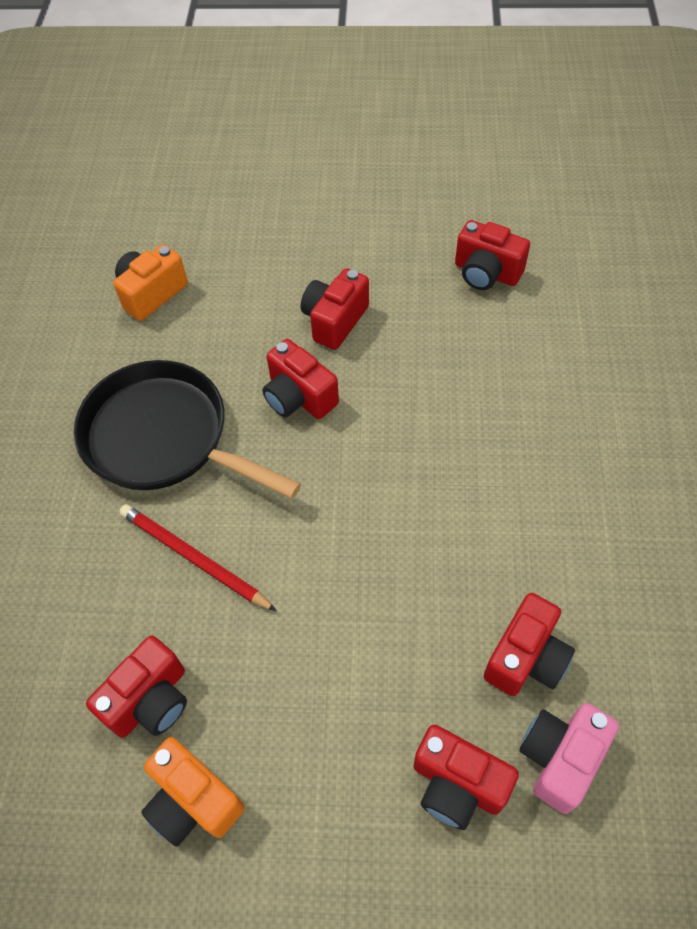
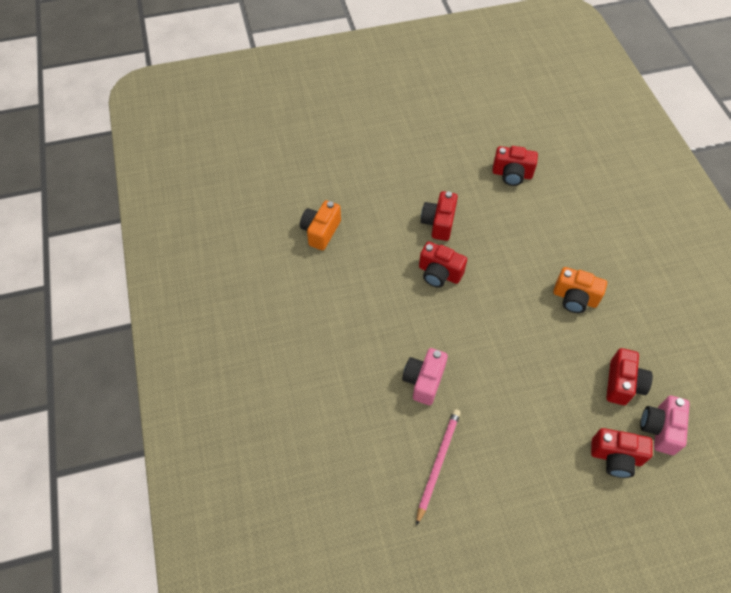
camera: 20 degrees left, 0 degrees up
(150, 700) = (438, 463): red camera -> pink pencil
(164, 437) = (372, 317): black pan -> none
(193, 800) = (486, 507): orange camera -> orange camera (574, 298)
(194, 558) = (424, 381): red pencil -> pink camera

